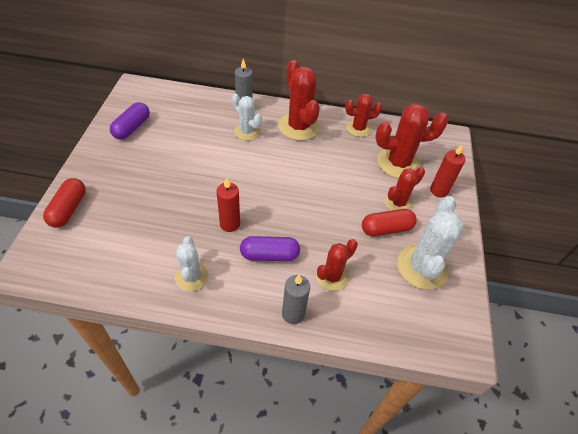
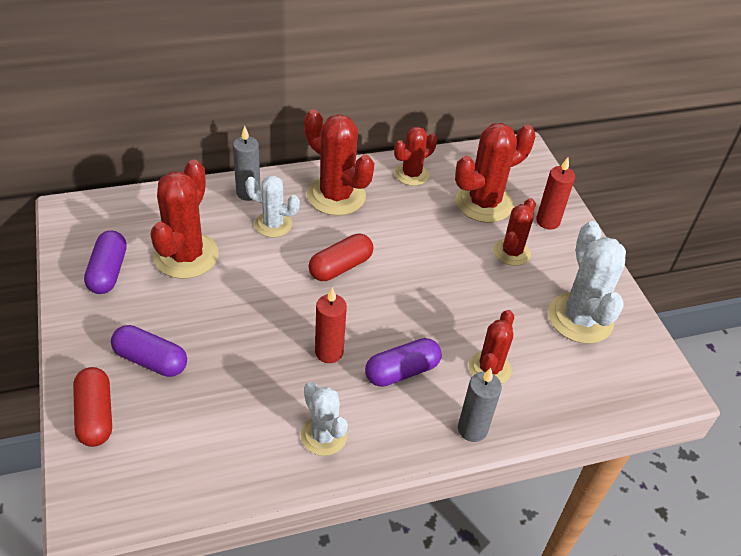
camera: 25 degrees left, 5 degrees down
(120, 188) = (151, 360): none -> purple capsule
(182, 133) = (186, 256): none -> red cactus
(386, 229) = (516, 288): red capsule -> red capsule (340, 267)

